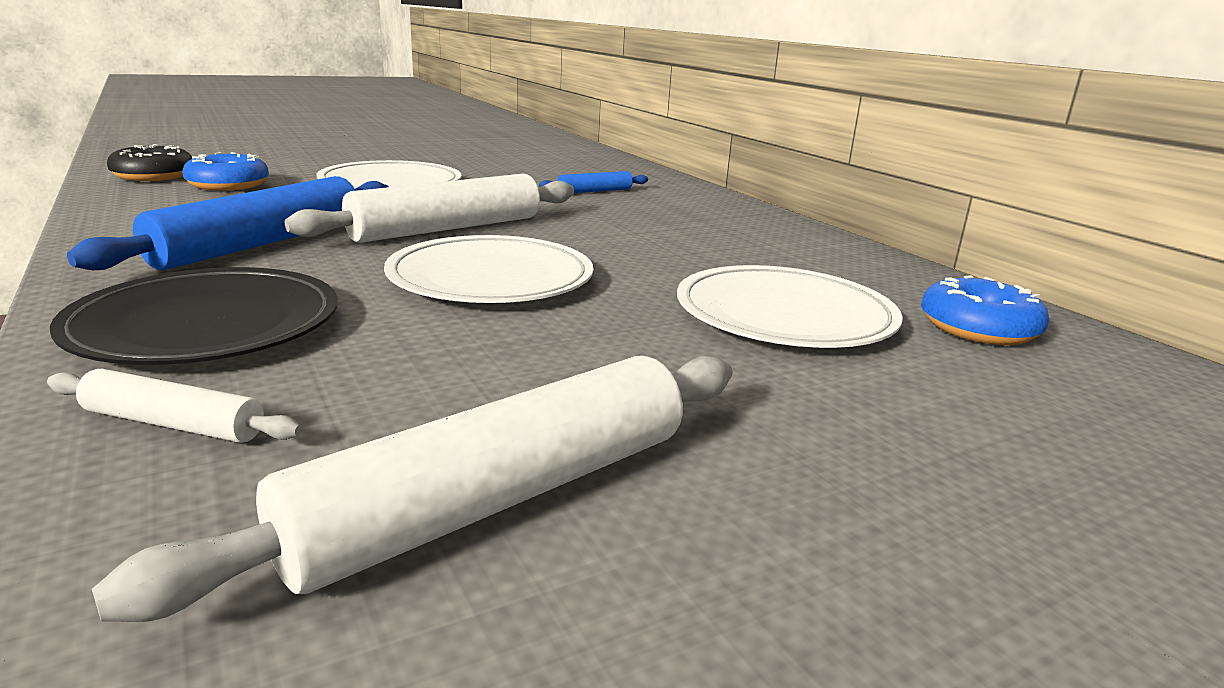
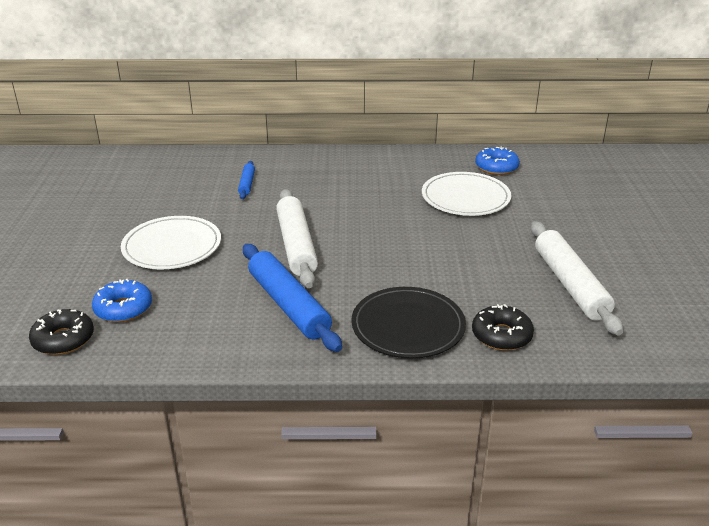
camera: 60 degrees left, 10 degrees up
(174, 423) = (501, 335): white rolling pin -> black donut
(491, 278) = (386, 249): white plate -> none

